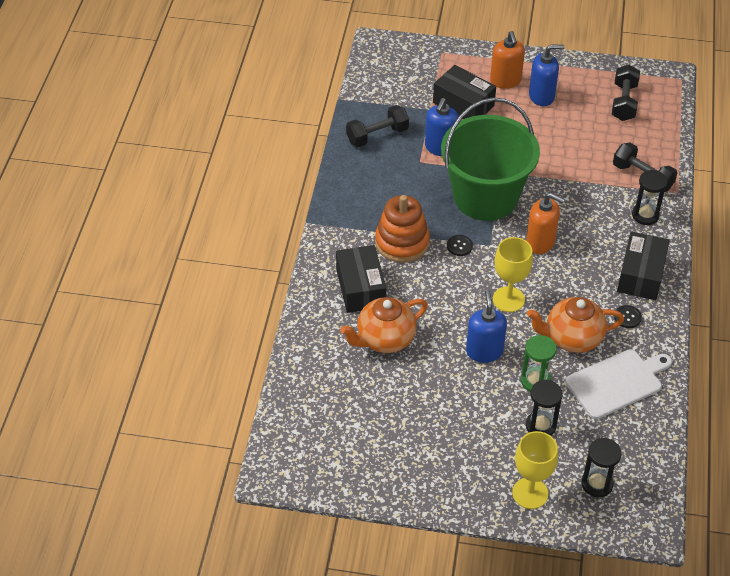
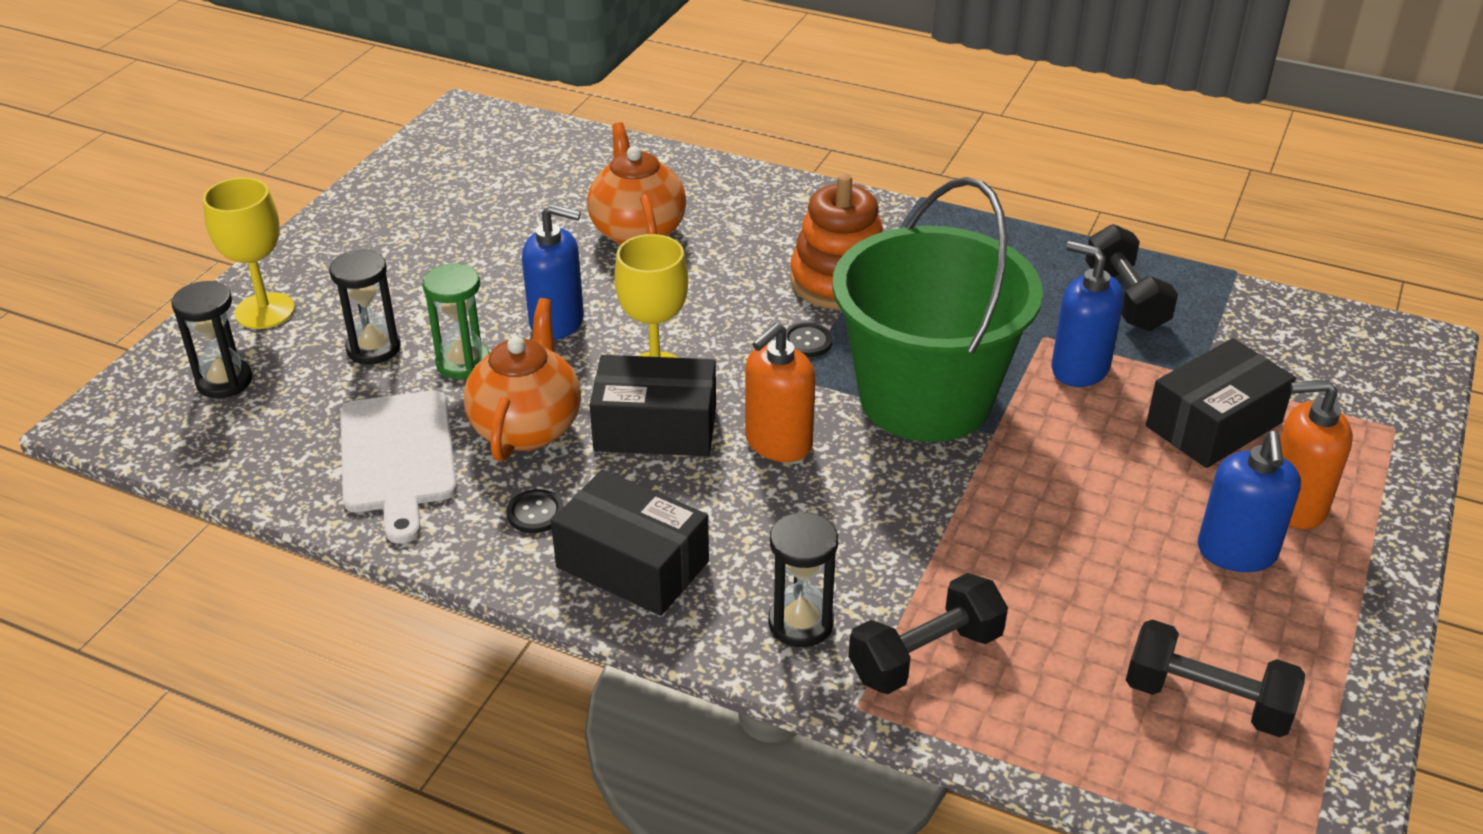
camera: 105 degrees right, 10 degrees down
(360, 288) = (754, 225): black box -> black box (655, 428)

